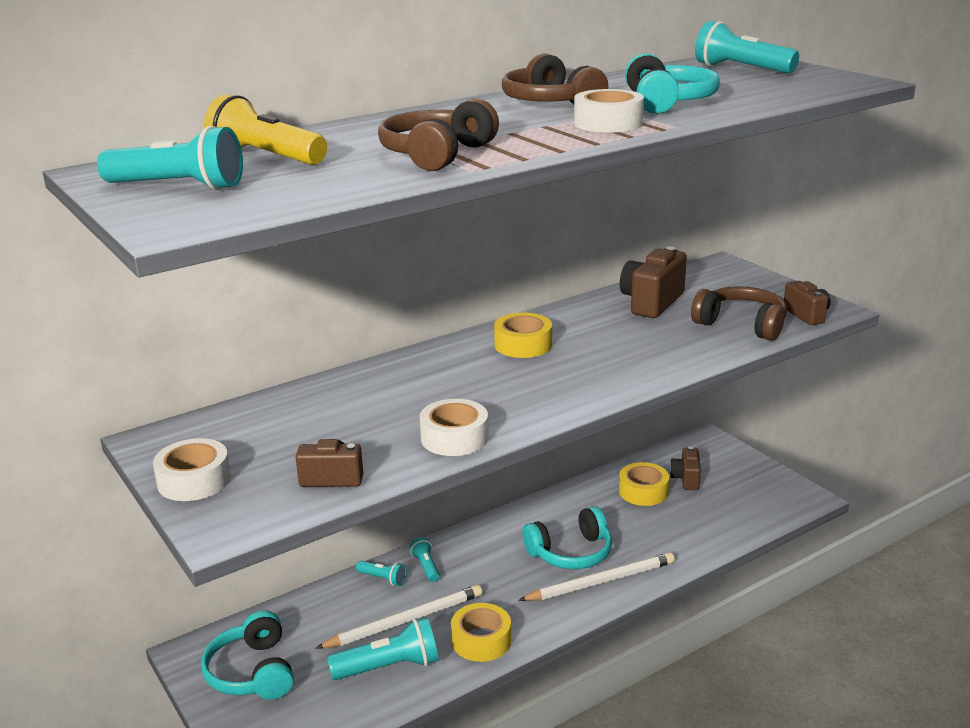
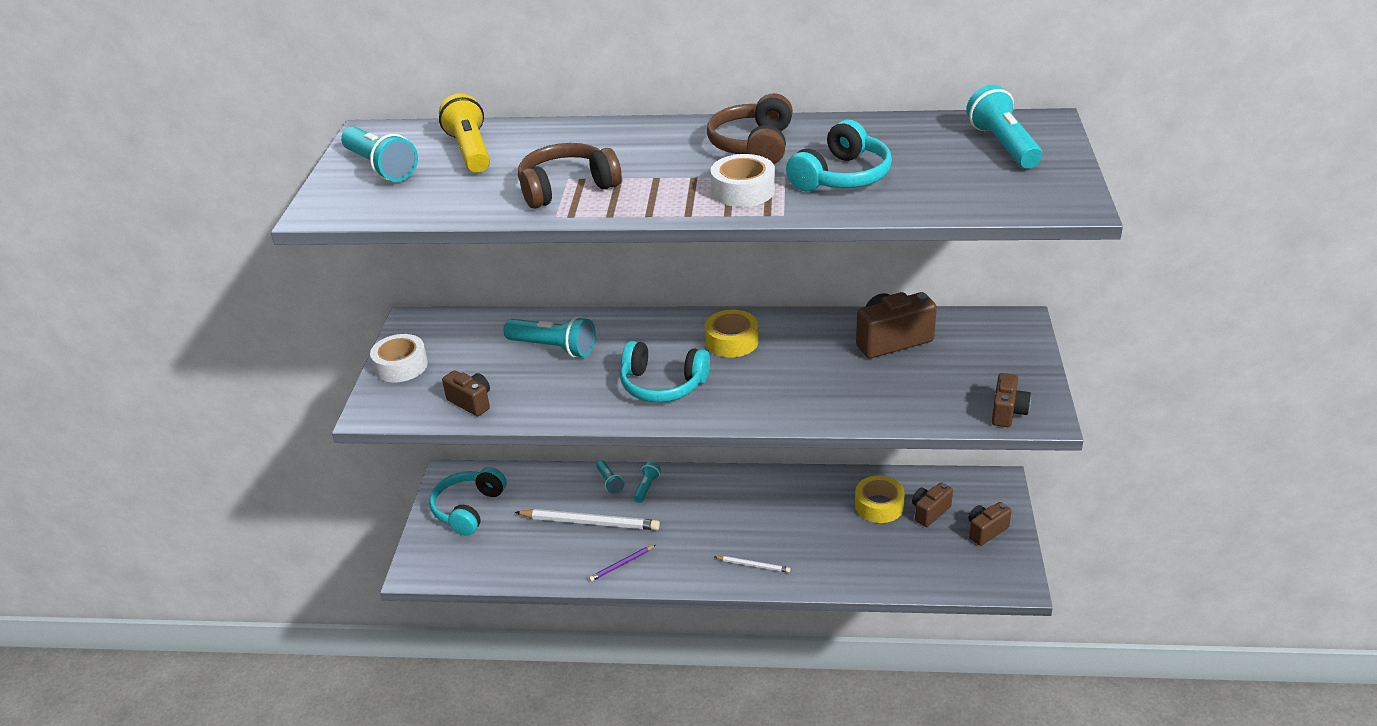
camera: 40 degrees right, 10 degrees up
(389, 667) = (547, 551): turquoise flashlight -> turquoise flashlight (554, 348)
(454, 438) = (578, 406): white tape -> none
(481, 640) = (621, 564): yellow tape -> purple pencil
(571, 553) = (759, 530): turquoise headphones -> turquoise headphones (662, 385)
(601, 581) = (753, 565): white pencil -> white pencil, size x0.50
(741, 325) = (932, 397): brown headphones -> none
(741, 473) = (986, 531): none -> brown camera

